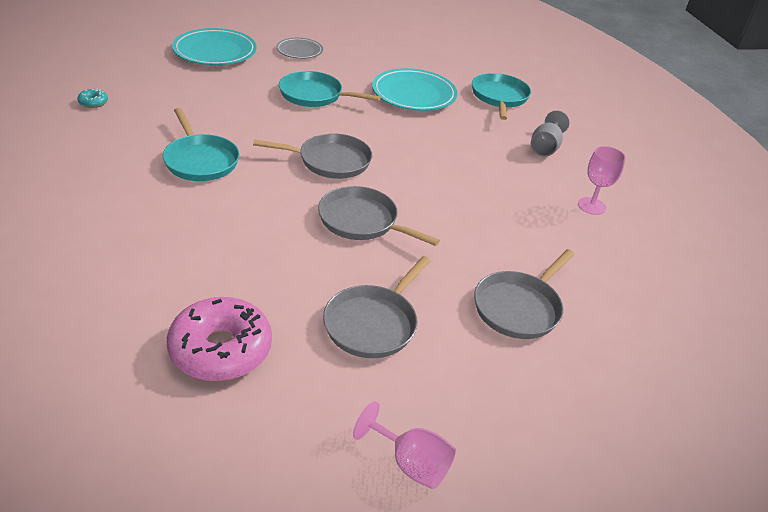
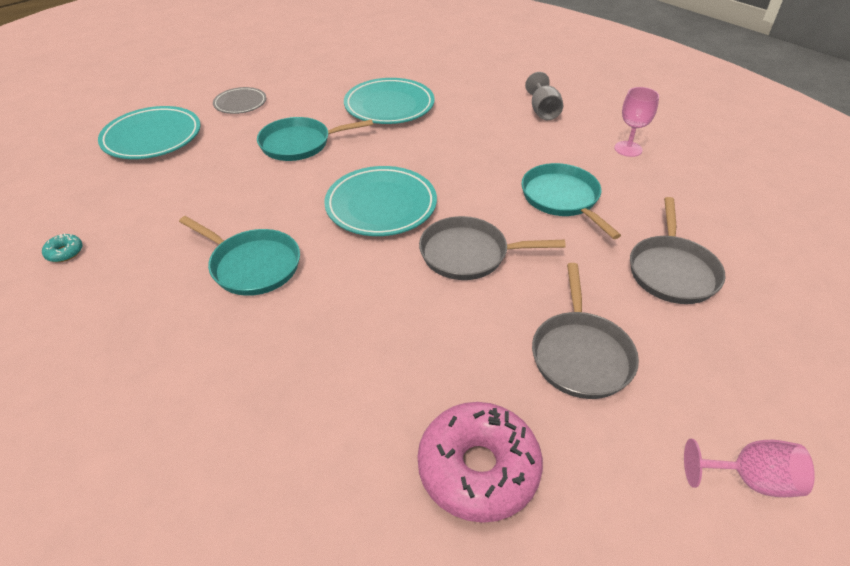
camera: 25 degrees left, 5 degrees up
(331, 161) = (381, 206): grey pan -> turquoise plate
(499, 97) = (462, 79): turquoise pan -> turquoise pan (562, 198)

